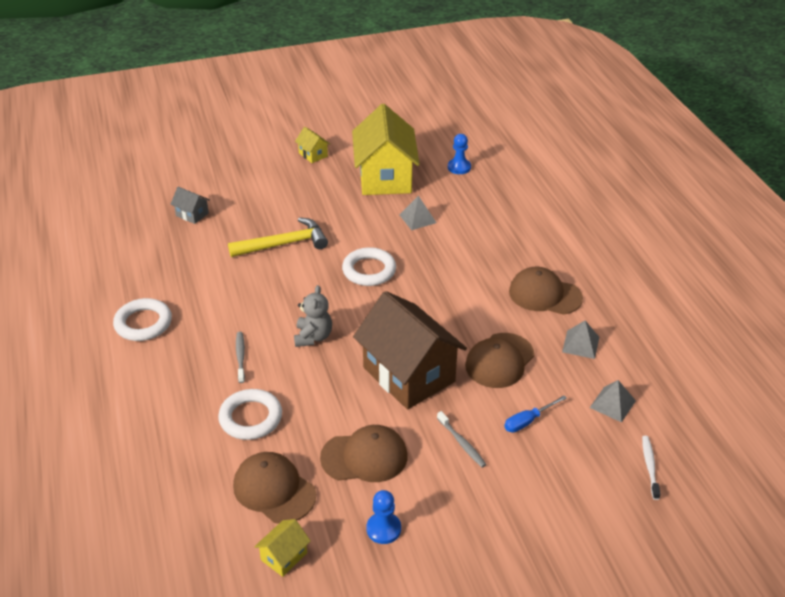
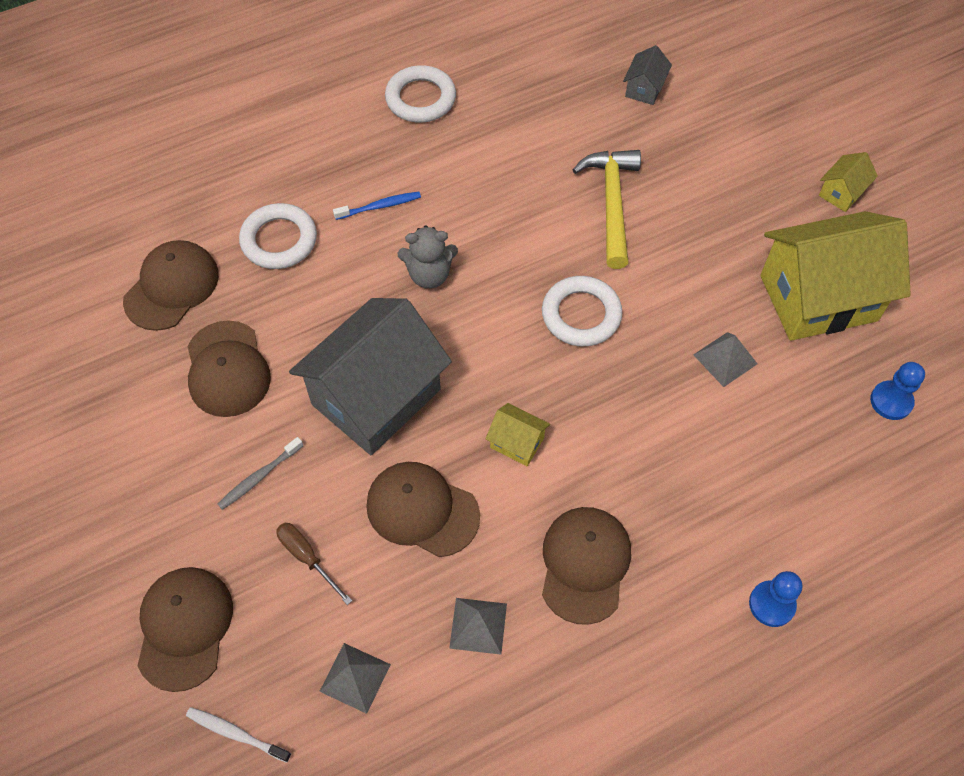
camera: 80 degrees right, 20 degrees up
(240, 356) = (380, 206): grey toothbrush -> blue toothbrush
(284, 244) = (611, 203): yellow hammer -> yellow hammer turned 150 degrees counterclockwise
(284, 556) = (80, 316): yellow house -> yellow house (517, 443)
(383, 529) = (119, 407): blue pawn -> blue pawn (772, 604)
(408, 375) = (376, 397): brown house -> grey house
(528, 421) = (307, 558): blue screwdriver -> brown screwdriver
(575, 492) = (184, 628): none -> brown cap
(650, 466) = (236, 733): white toothbrush -> white toothbrush turned 150 degrees counterclockwise

